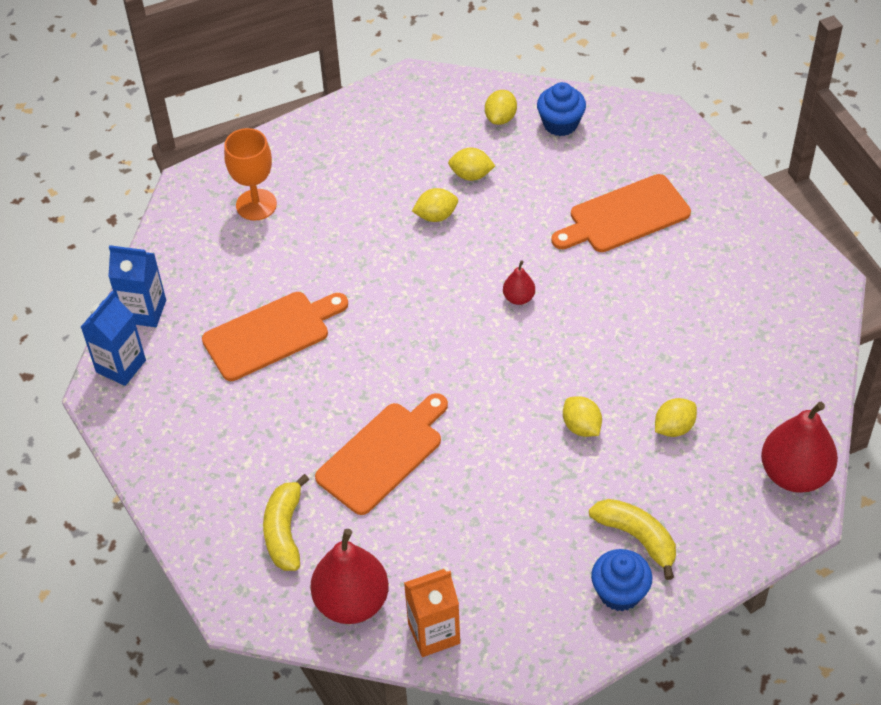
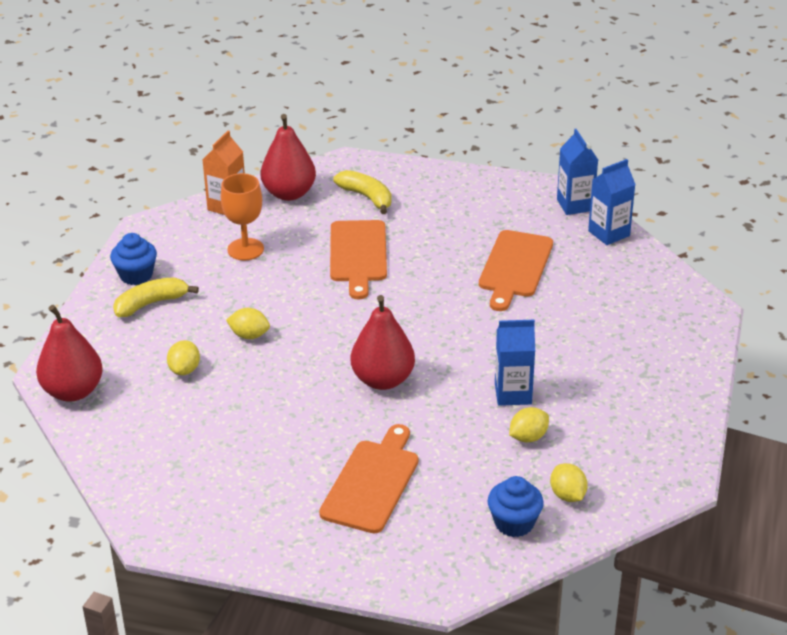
camera: 135 degrees right, 15 degrees down
(256, 205) = (644, 324): orange goblet -> orange goblet (245, 249)
(436, 216) = (513, 394): yellow lemon -> blue carton
(518, 298) = (383, 380): red pear -> red pear, size x2.09
(637, 538) = (151, 303): yellow banana -> yellow banana turned 150 degrees clockwise

